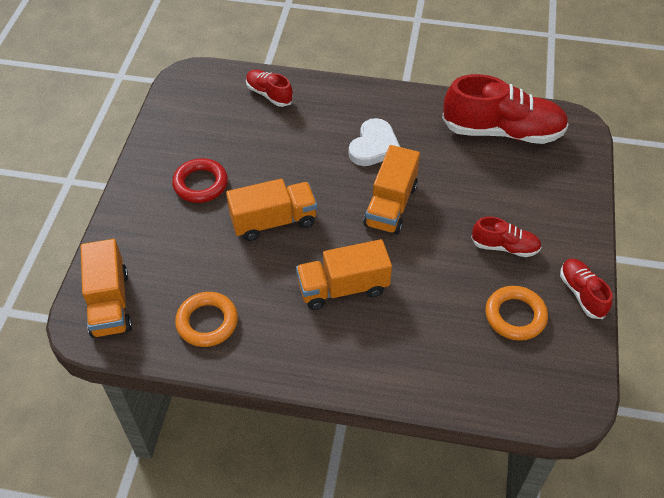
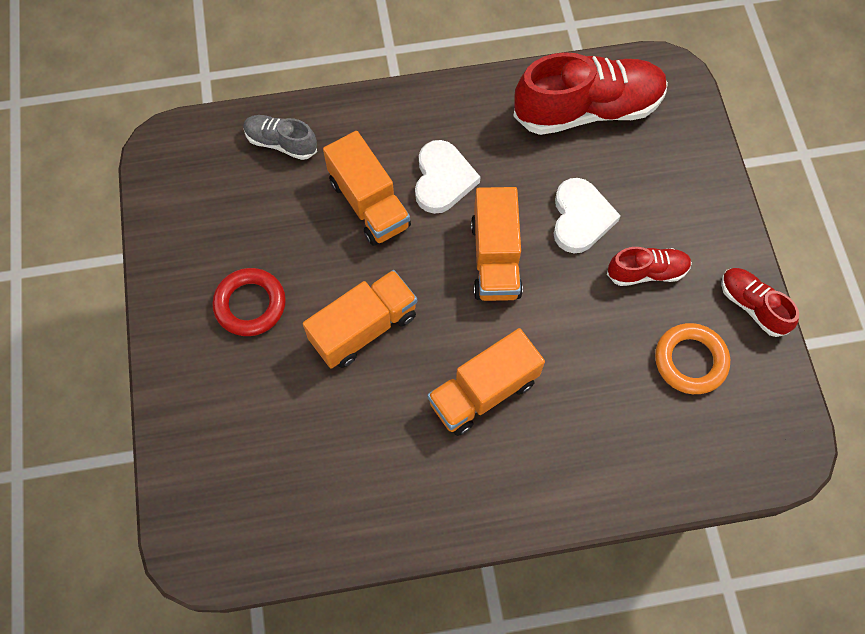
camera: 20 degrees left, 15 degrees up
(110, 303) = (211, 512): orange truck -> orange truck (369, 203)
(207, 322) = (342, 495): orange ring -> none
(269, 94) = (281, 143): red shoe -> grey shoe
(467, 198) = (580, 218): none -> white heart

